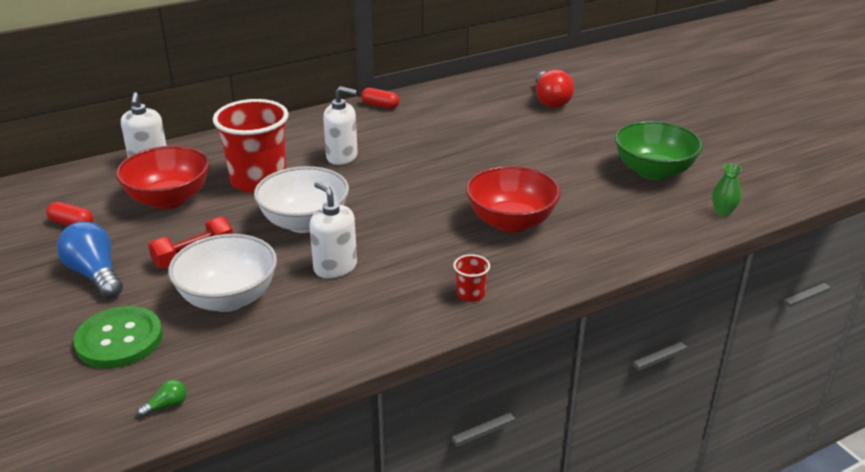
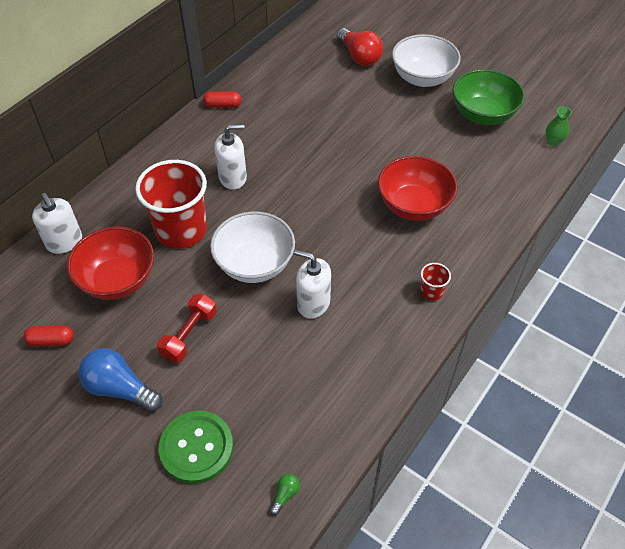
camera: 25 degrees left, 20 degrees up
(228, 298) = (252, 369): white bowl -> white bowl (422, 78)

